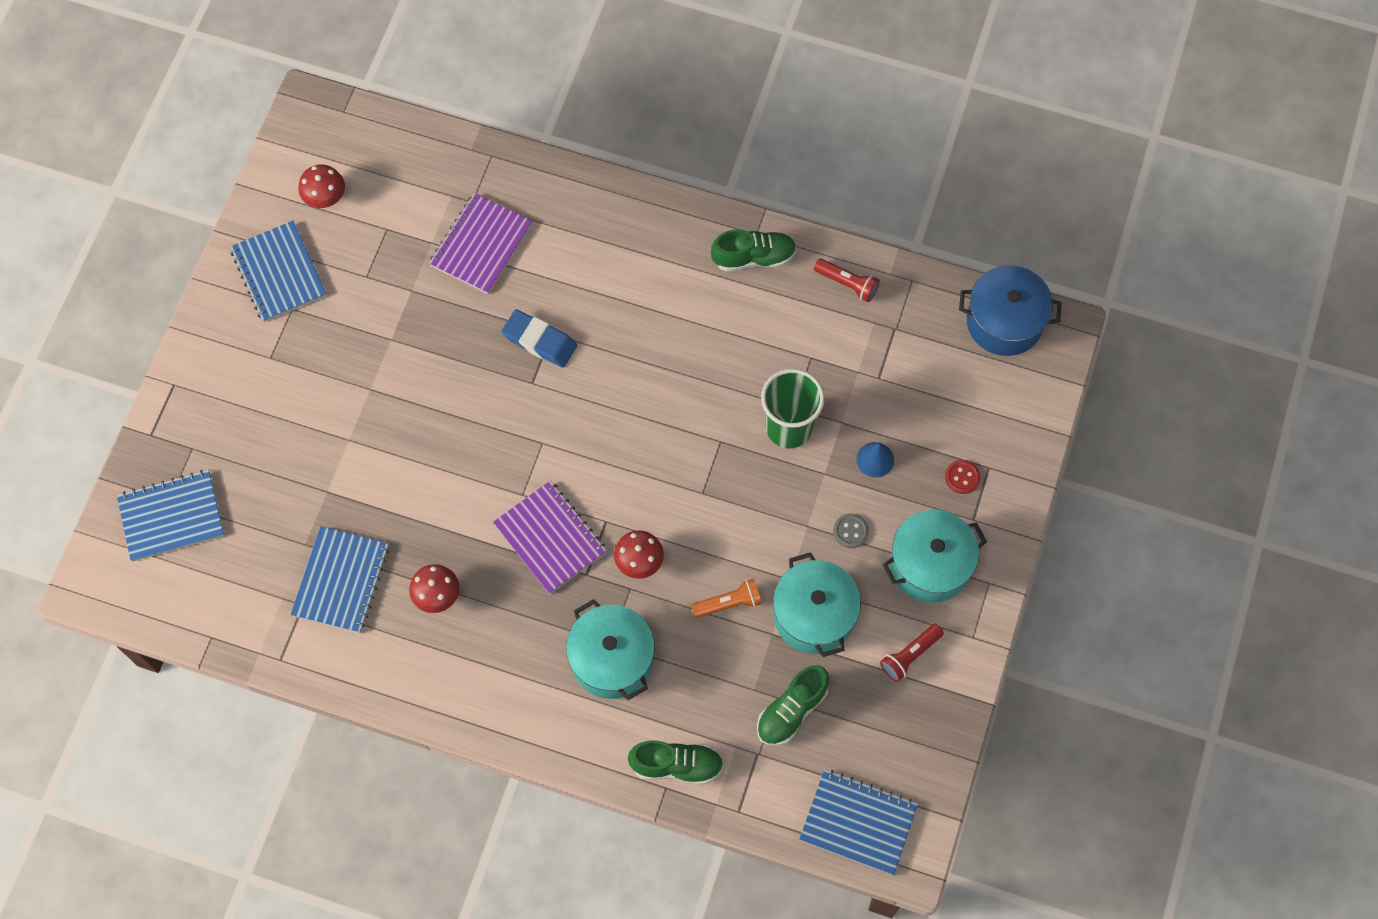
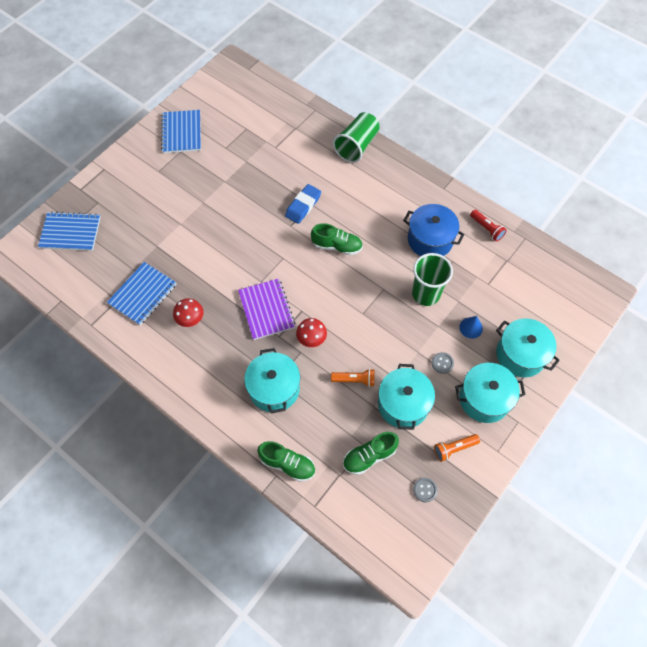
camera: 20 degrees right, 5 degrees down
(325, 198) = (221, 105): red mushroom -> none
(481, 245) = (292, 150): purple notebook -> none
(539, 341) = (303, 206): blue eraser -> blue eraser turned 75 degrees clockwise
(587, 202) = (356, 146): none -> green cup
(753, 257) = (438, 199): green shoe -> green shoe (337, 246)
(858, 822) = (386, 541): blue notebook -> none
(888, 731) = (425, 490): none -> grey button
(910, 655) = (454, 448): red flashlight -> orange flashlight
(962, 477) = (520, 355): red button -> turquoise pot
(1004, 322) = (573, 276): blue pot -> blue pot (430, 240)

